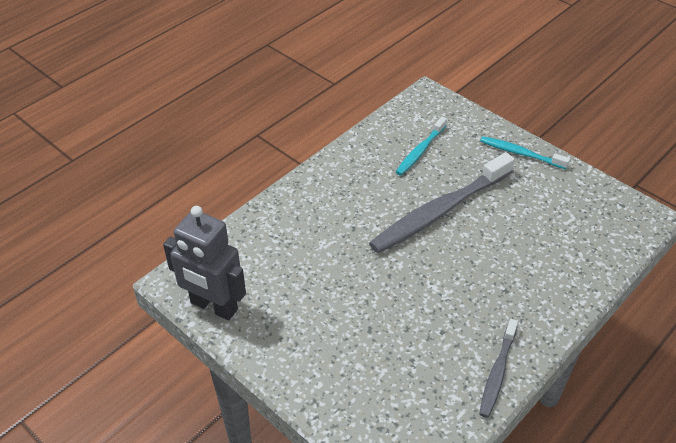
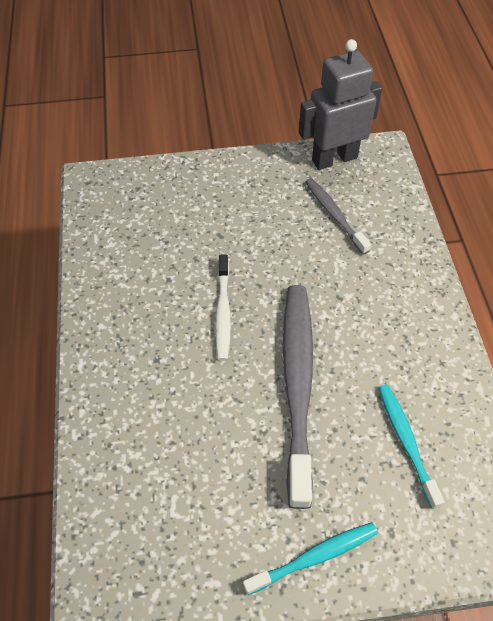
camera: 130 degrees right, 10 degrees up
(432, 280) = (223, 312): none -> white toothbrush
(497, 372) = (96, 285): grey toothbrush -> grey toothbrush (334, 215)

